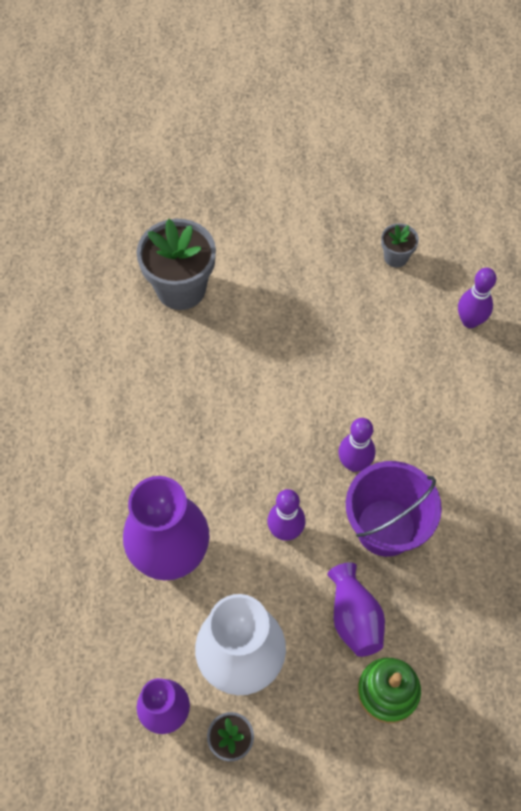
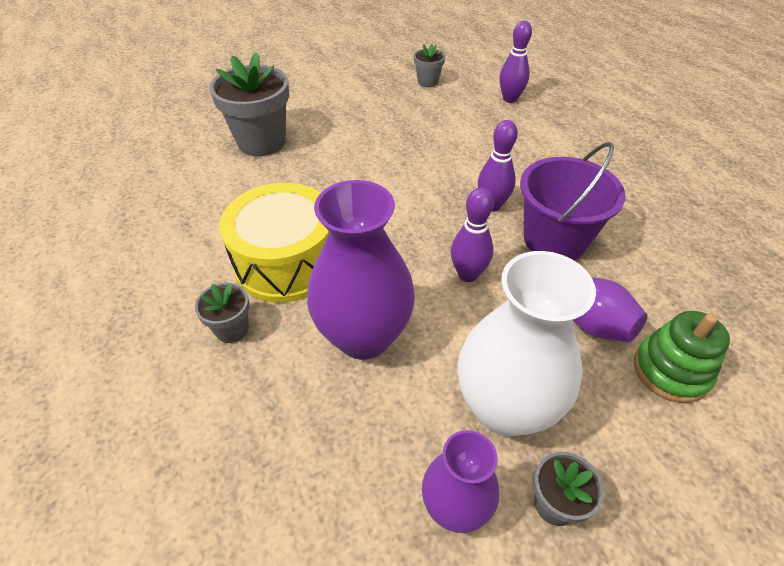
camera: 25 degrees left, 15 degrees down
(76, 502) = (232, 329): none -> grey flower pot
(143, 452) = (286, 262): none -> yellow drum

